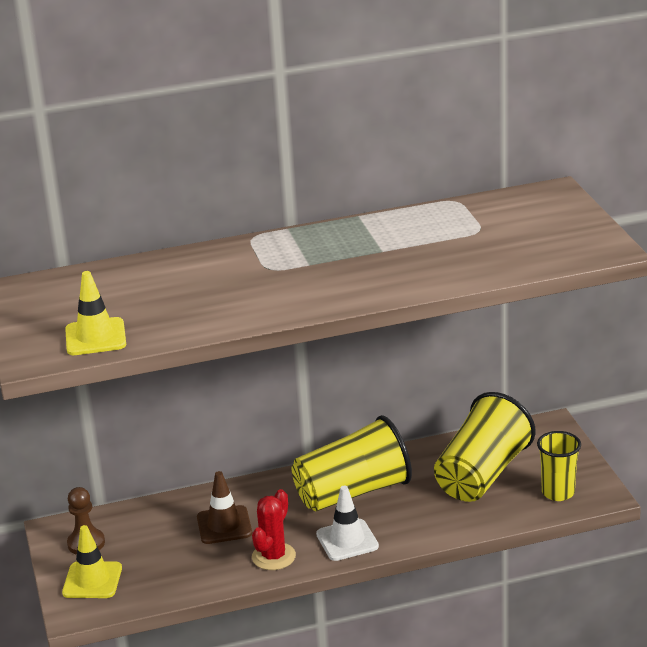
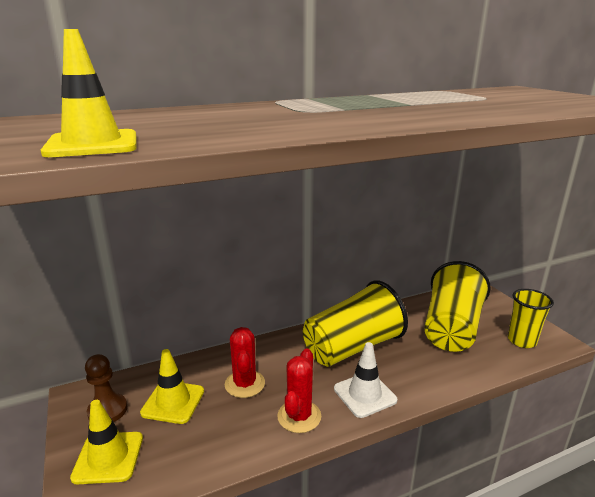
camera: 10 degrees left, 5 degrees down
(150, 539) = (173, 402): none -> yellow traffic cone
(224, 525) = (245, 384): brown traffic cone -> red cactus

